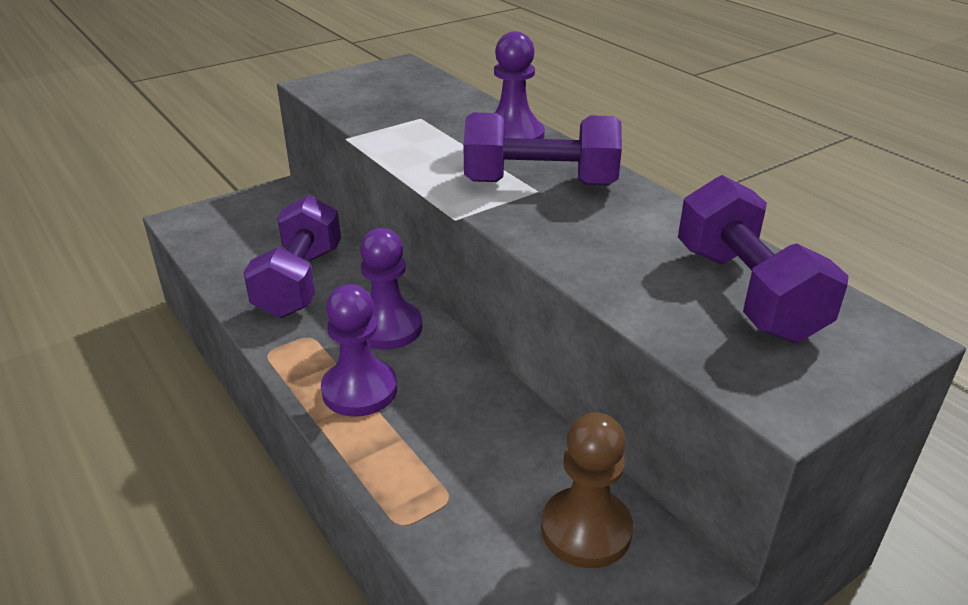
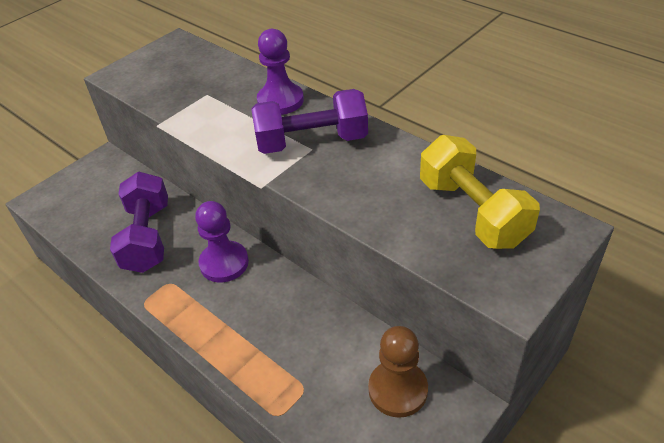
camera: 10 degrees left, 10 degrees up
(359, 390) = (219, 319): purple pawn -> none
(746, 292) = (472, 212): purple dumbbell -> yellow dumbbell

